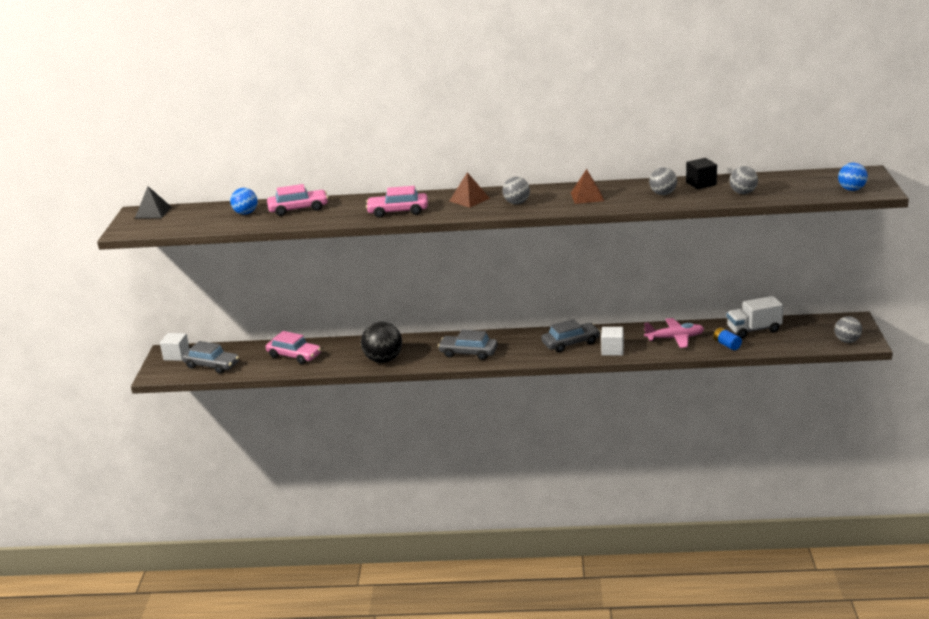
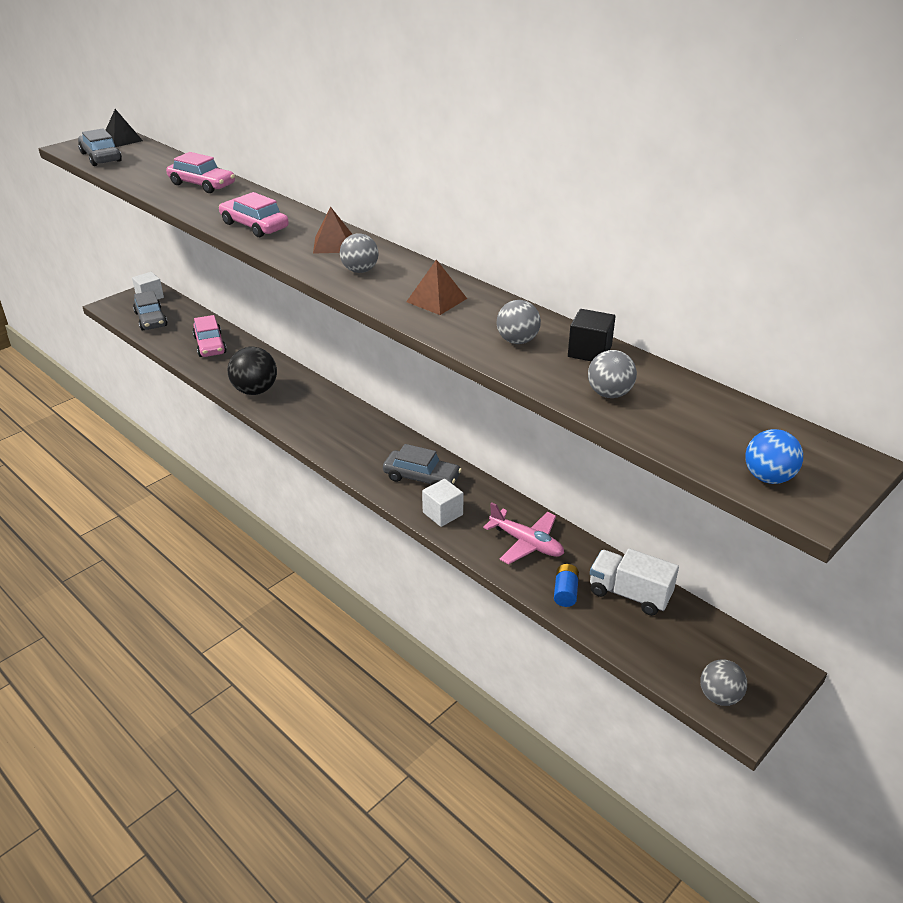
camera: 40 degrees right, 10 degrees up
(246, 213) = (164, 170): blue ball -> none
(468, 353) = (324, 428): grey car -> grey car (101, 157)

